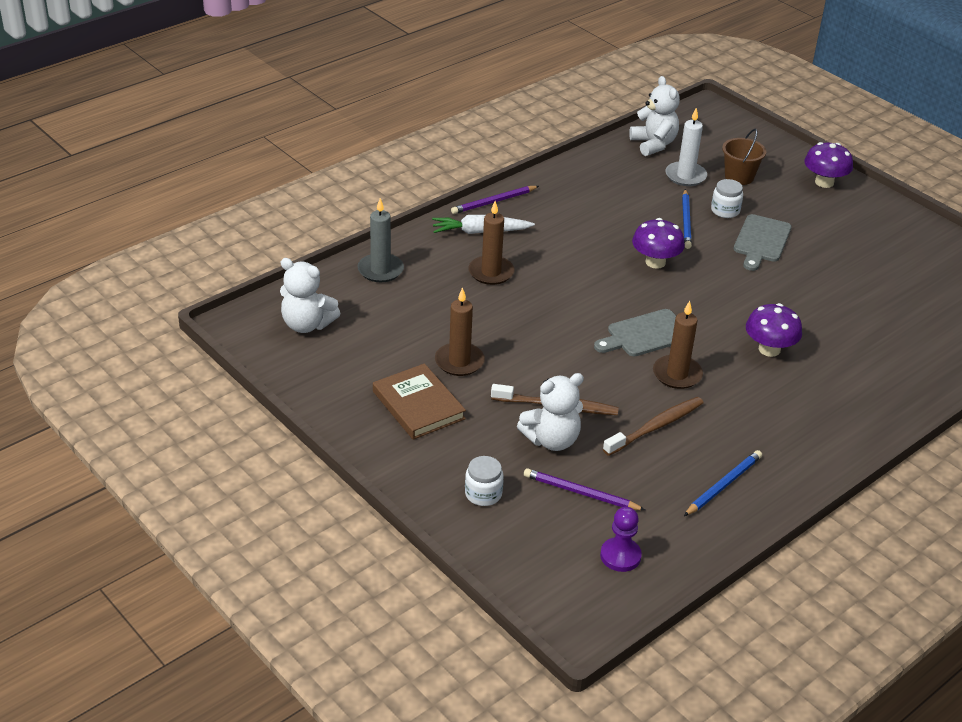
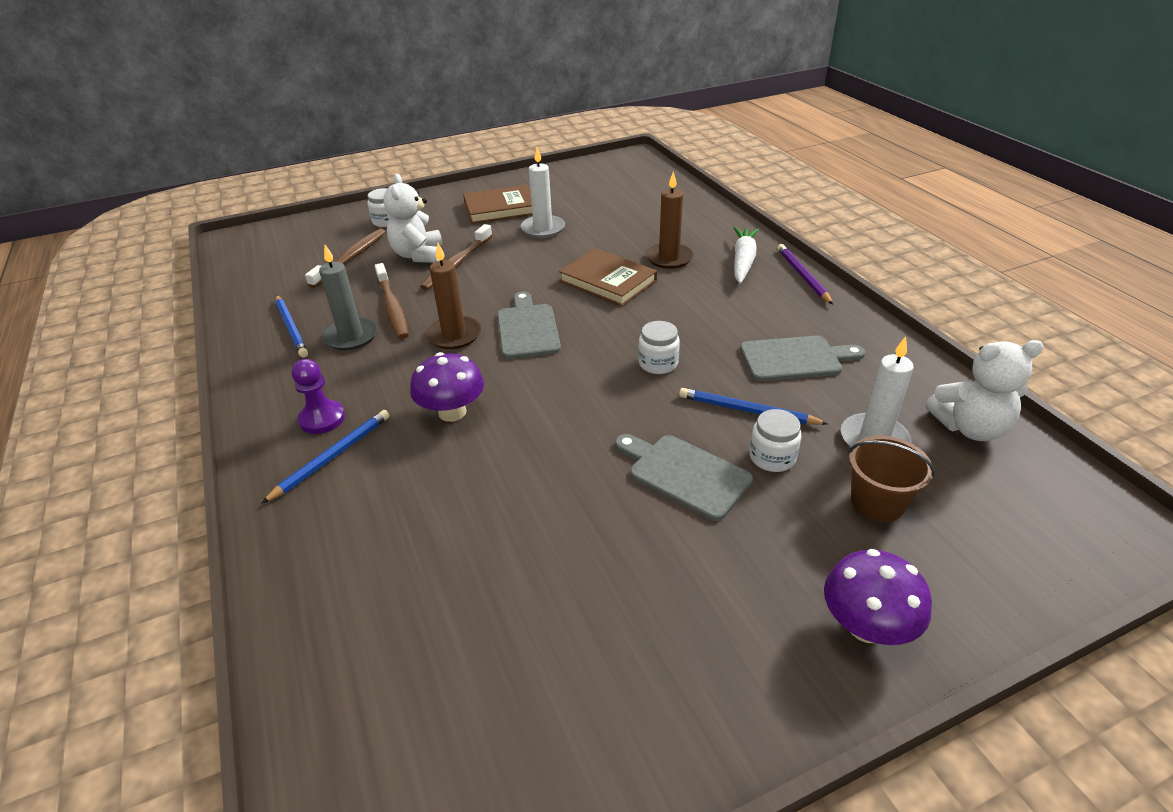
camera: 110 degrees right, 0 degrees up
(307, 324) = (622, 177): white teddy bear -> none
(380, 270) = (688, 209): grey candle -> grey candle (351, 336)
(459, 362) = (543, 229): brown candle -> white candle
(547, 302) = (608, 281): none -> brown book
(580, 493) = (350, 258): purple pencil -> brown toothbrush
(616, 204) = (795, 359): none -> grey cutting board
(620, 556) = (273, 264): purple pawn -> purple pawn (322, 419)
(655, 262) = (658, 363): purple mushroom -> white jar
(850, 394) = (332, 456): none -> blue pencil

